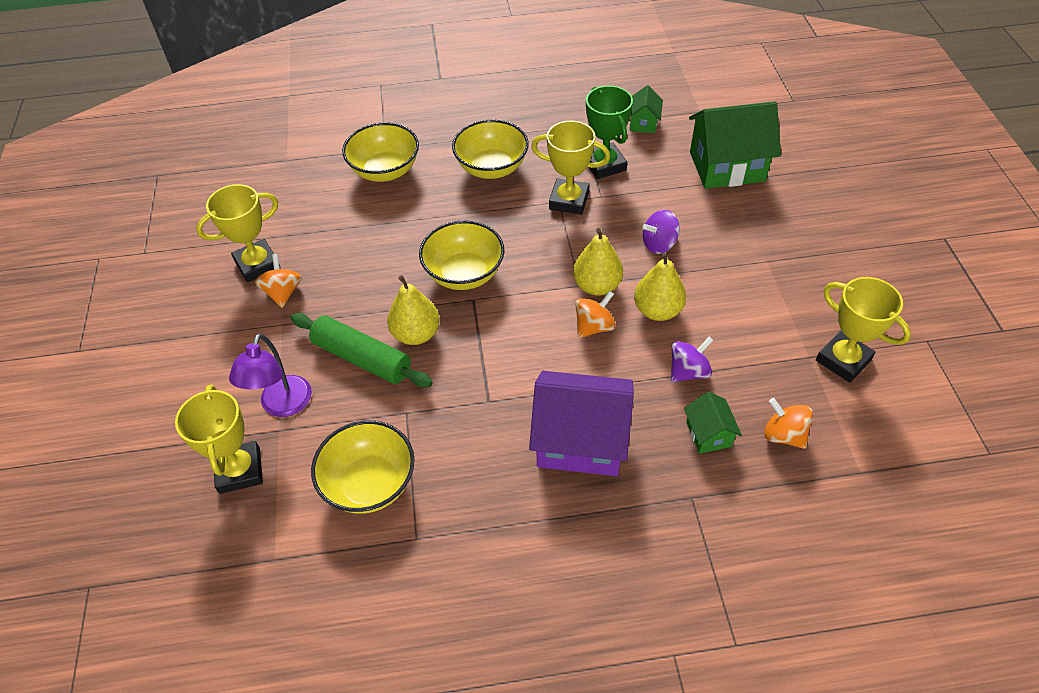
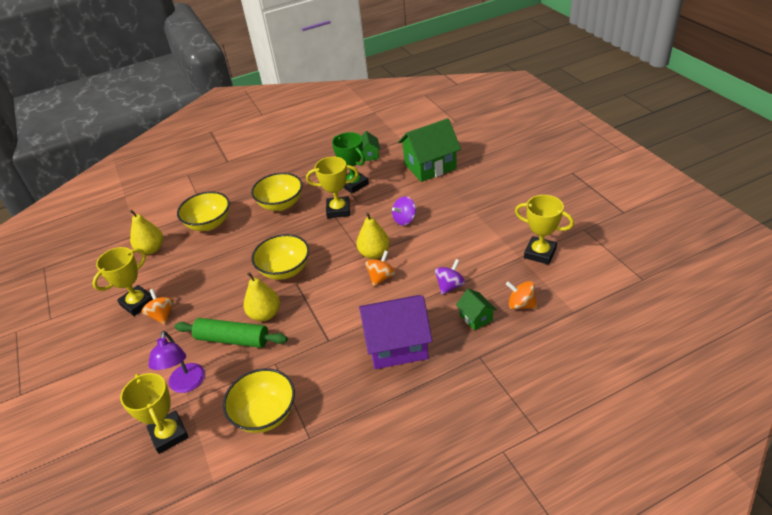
camera: 15 degrees left, 10 degrees down
(657, 310) = (418, 257): yellow pear -> yellow pear (151, 249)

